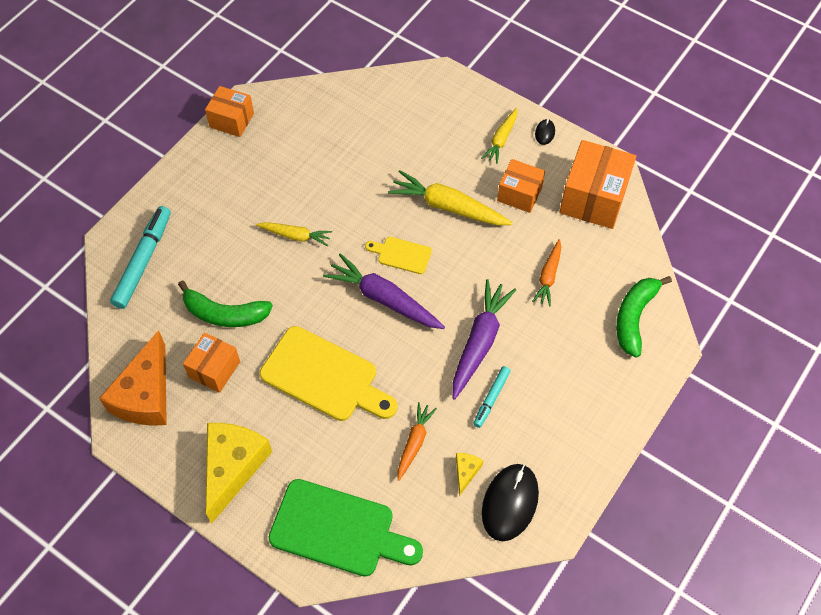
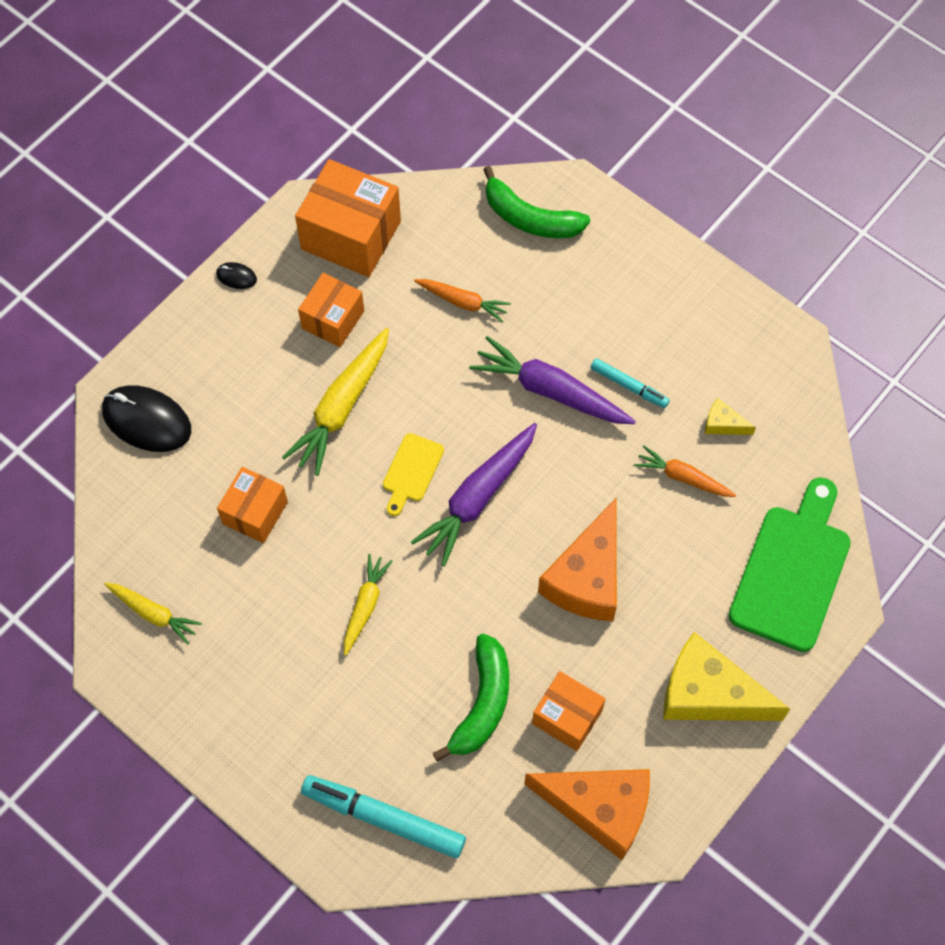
camera: 85 degrees left, 5 degrees up
(232, 120) = (144, 691): orange box -> orange box (255, 513)
(324, 376) = (587, 577): yellow cutting board -> orange cheese
(501, 139) = (239, 331): yellow carrot -> yellow carrot (153, 613)
(510, 503) = (762, 381): black mouse -> black mouse (147, 420)

